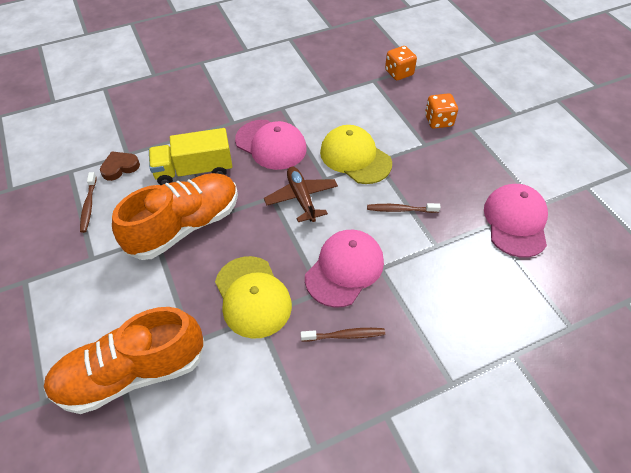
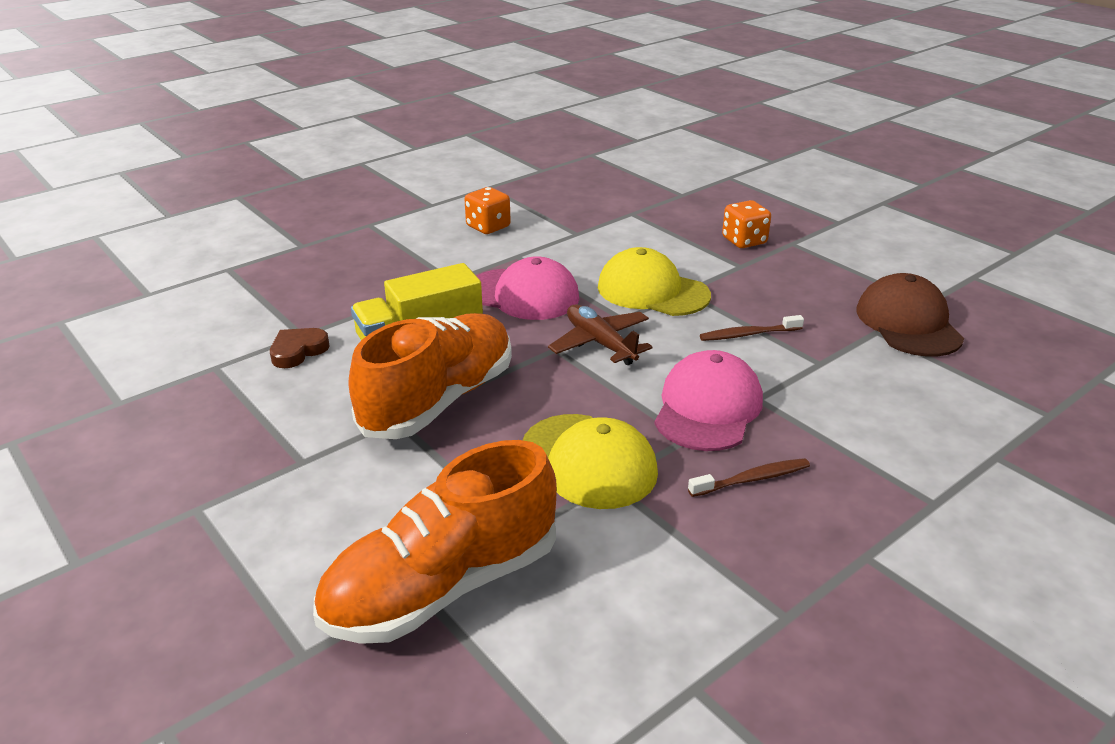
camera: 15 degrees left, 20 degrees down
(89, 206) = (267, 401): brown toothbrush -> none
(399, 73) = (662, 202): orange dice -> orange dice (488, 227)
(515, 222) = (908, 323): pink cap -> brown cap

